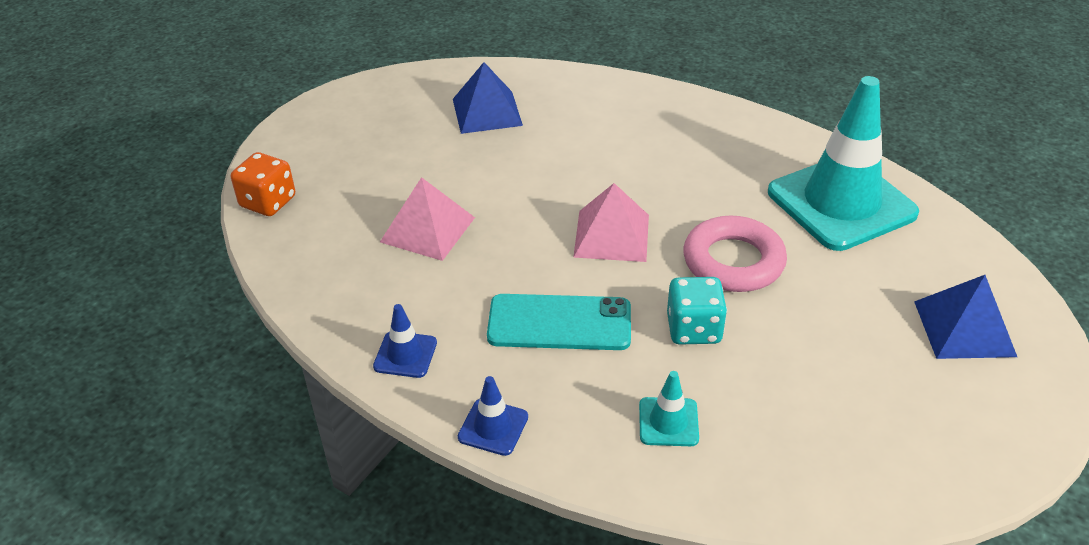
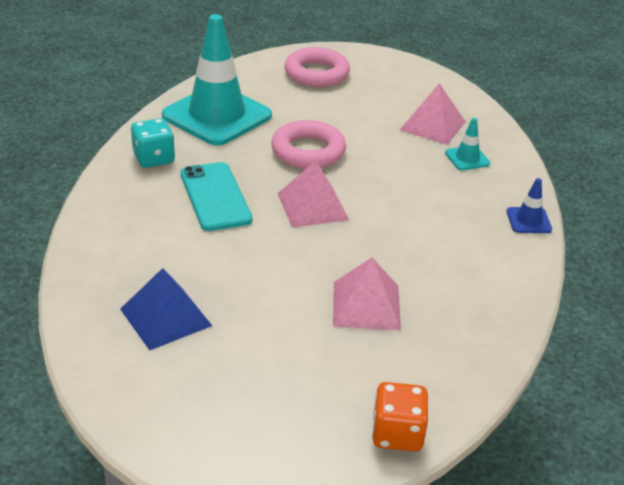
camera: 115 degrees left, 5 degrees down
(405, 355) = (505, 275): blue traffic cone -> none
(559, 323) = (420, 212): turquoise phone -> turquoise phone (215, 196)
(693, 329) = (385, 159): turquoise dice -> turquoise dice (154, 158)
(774, 416) = (433, 125): none -> pink pyramid
(964, 328) = (316, 73): blue pyramid -> pink ring

